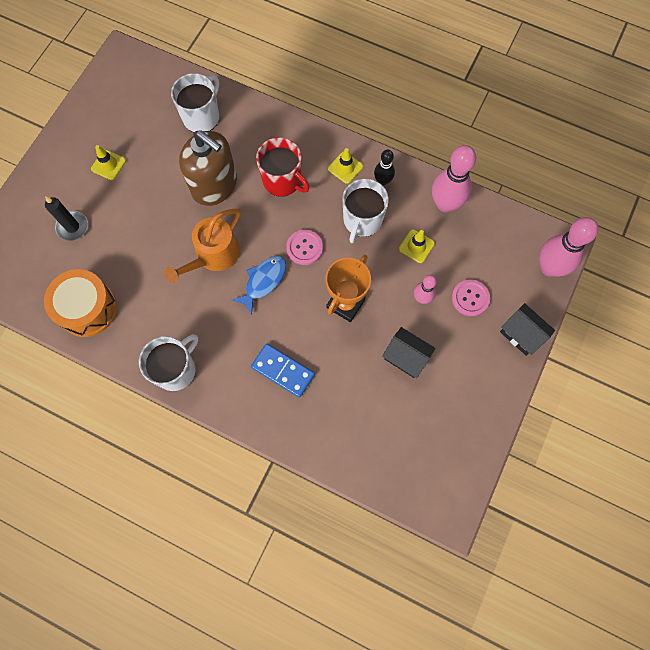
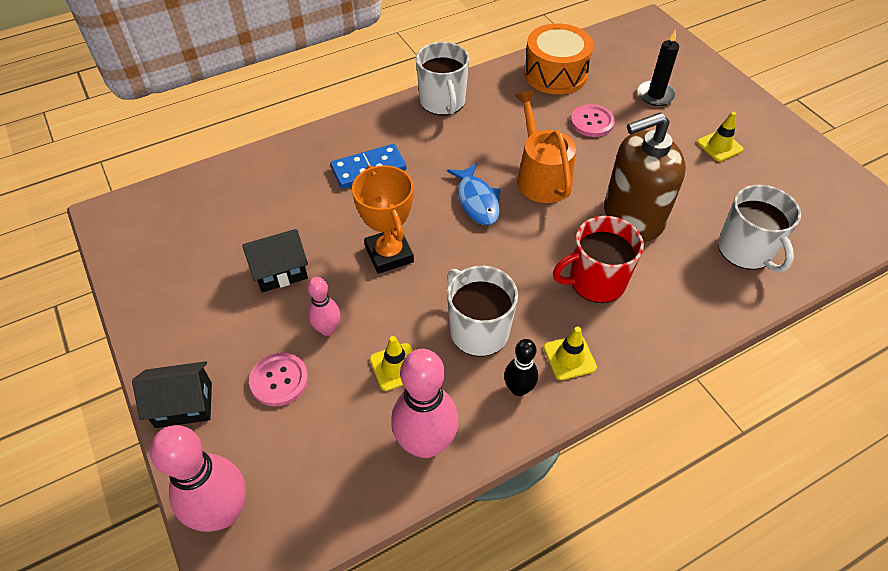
camera: 125 degrees right, 20 degrees down
(304, 248) = (488, 255): pink button -> pink button (592, 122)

